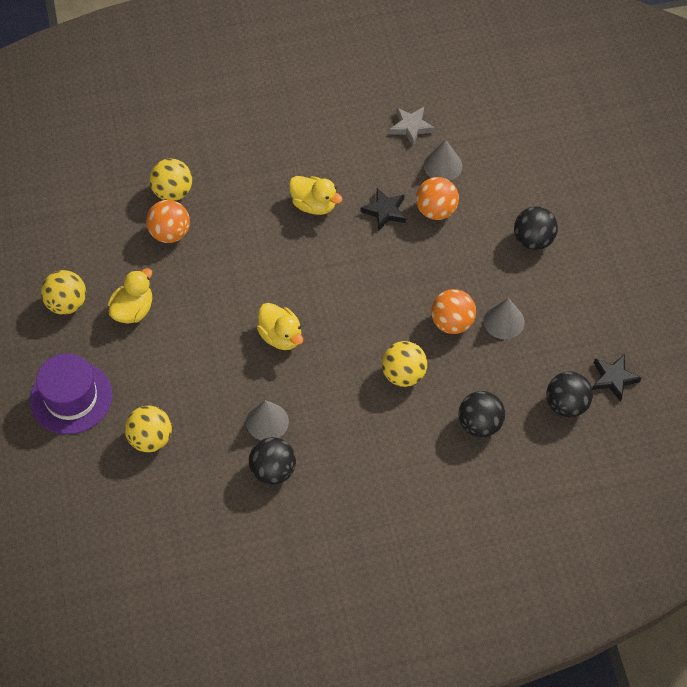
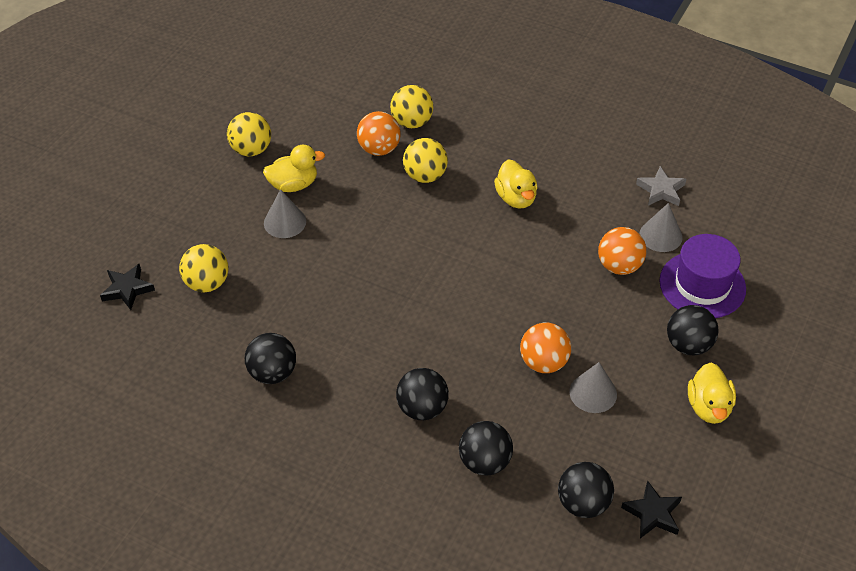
camera: 40 degrees right, 10 degrees down
(71, 397) = (183, 215): purple hat -> purple hat (702, 285)
(267, 421) = (307, 333): grey cone -> grey cone (285, 222)
(281, 336) = (386, 277): yellow duck -> yellow duck (708, 407)
(385, 211) = (572, 239): black star -> black star (127, 289)
(403, 374) = (458, 374): yellow ball -> yellow ball (425, 176)
(403, 417) = (422, 408): none -> black ball

